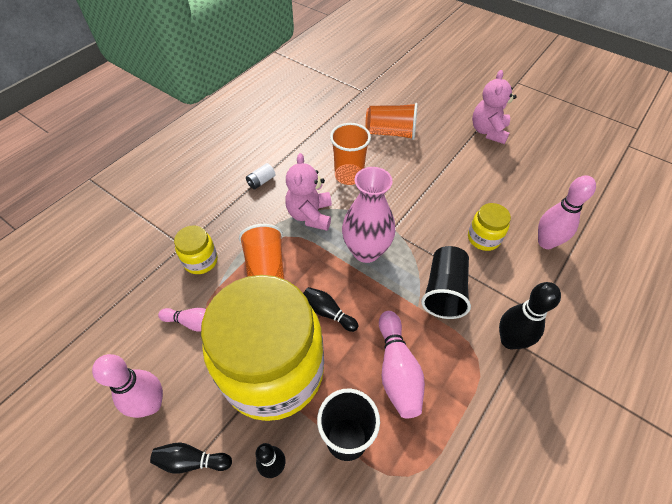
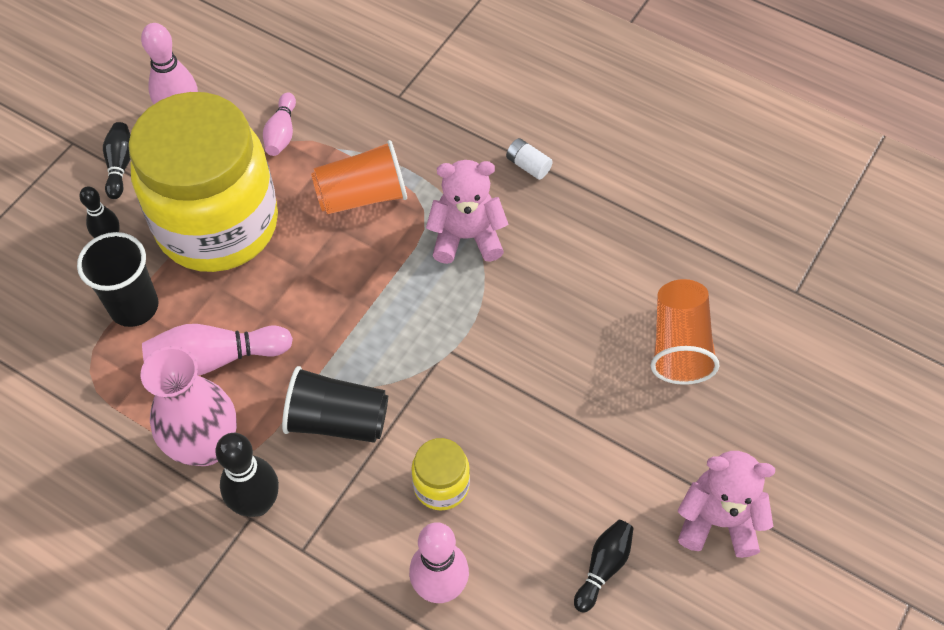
camera: 85 degrees right, 5 degrees up
(201, 261) = (374, 121): yellow jar -> none
(328, 312) = (298, 275): black bowling pin -> black bowling pin (603, 567)
(349, 175) = (558, 283): orange cup -> none
(366, 251) = (403, 315): pink vase -> pink vase (205, 445)

